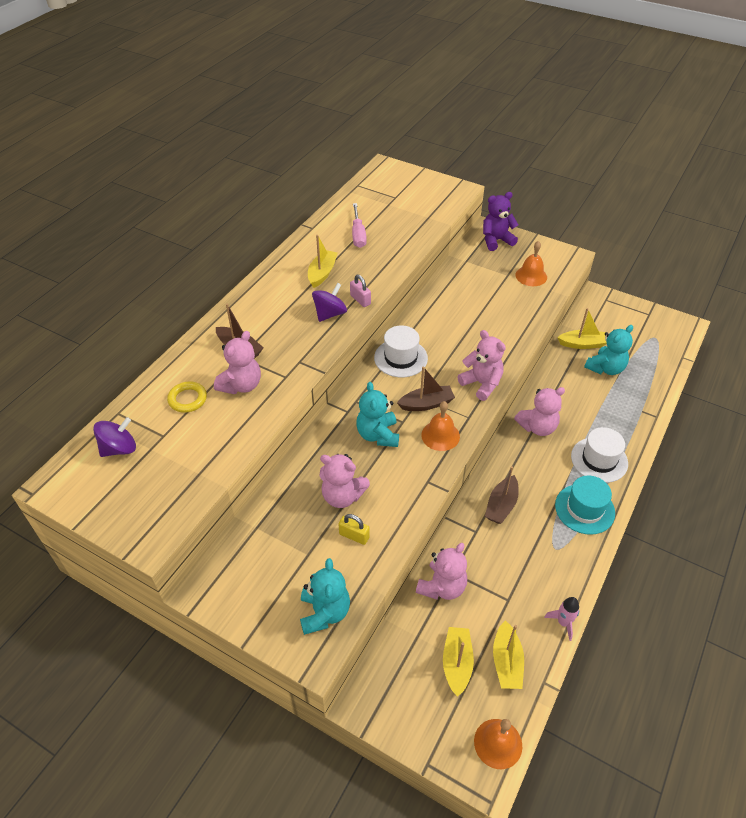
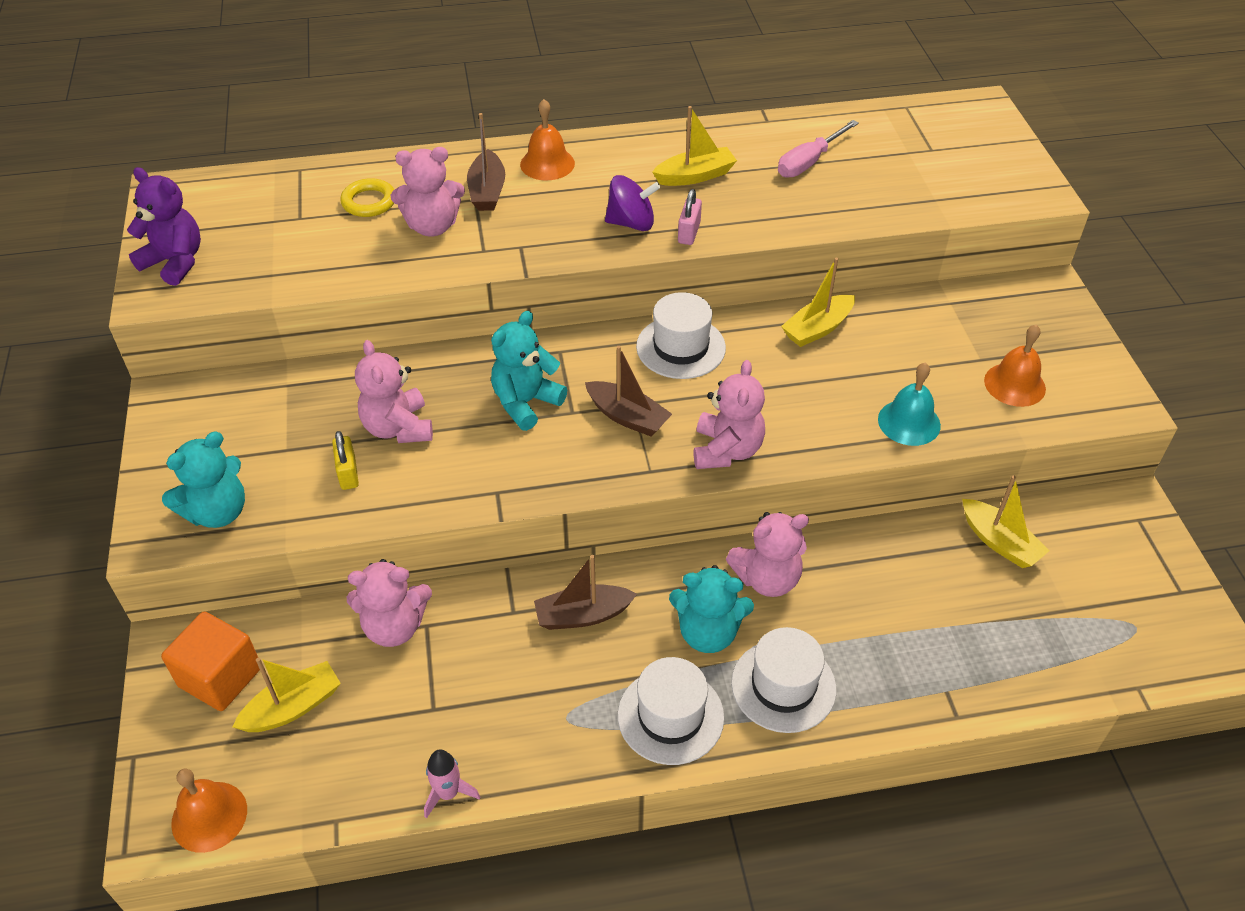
camera: 50 degrees right, 0 degrees up
(119, 448) = (252, 200): purple spinning top -> none
(407, 689) = (220, 677): none -> orange cube
(440, 435) = (587, 461): orange bell -> orange bell (547, 163)
(496, 240) = (1039, 308): purple teddy bear -> purple teddy bear (175, 262)
(506, 662) = (335, 760): yellow boat -> yellow boat (817, 329)
(521, 318) = (909, 422): none -> turquoise bell
(537, 427) = (767, 578): pink teddy bear -> pink teddy bear turned 45 degrees counterclockwise
(584, 509) = (670, 716): turquoise hat -> white hat
(605, 368) = (983, 597): turquoise teddy bear -> turquoise teddy bear (708, 632)

